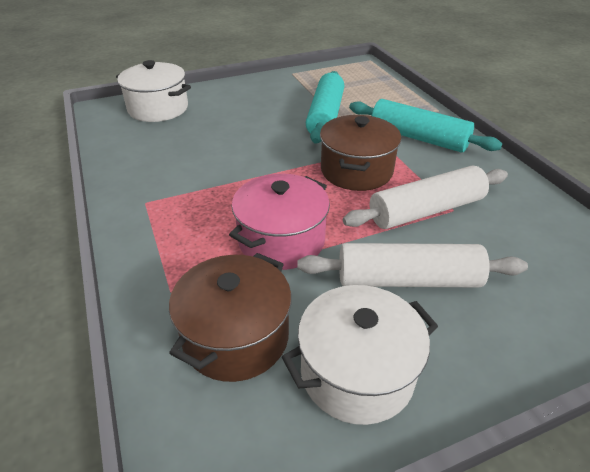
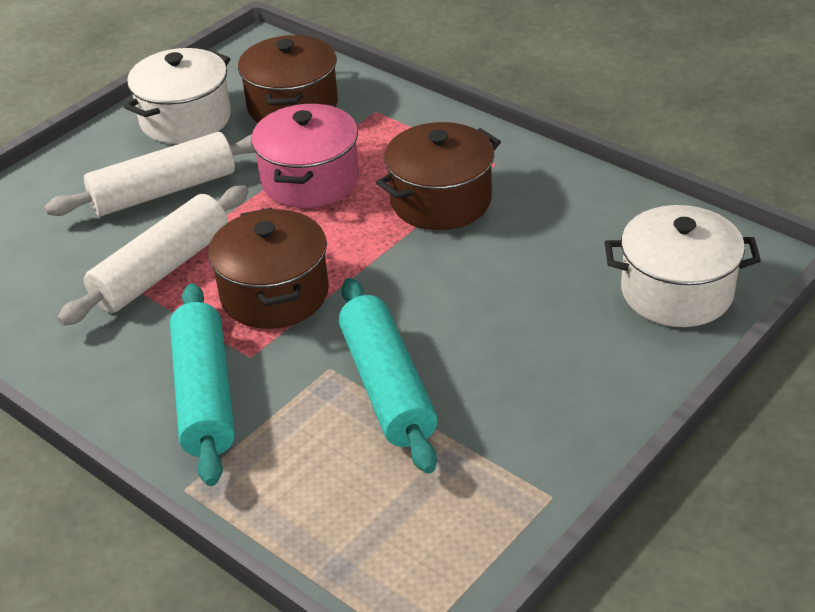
camera: 155 degrees right, 0 degrees up
(209, 189) = (441, 201): none -> brown pot
(418, 138) = (205, 395): turquoise rolling pin -> turquoise rolling pin turned 75 degrees clockwise

